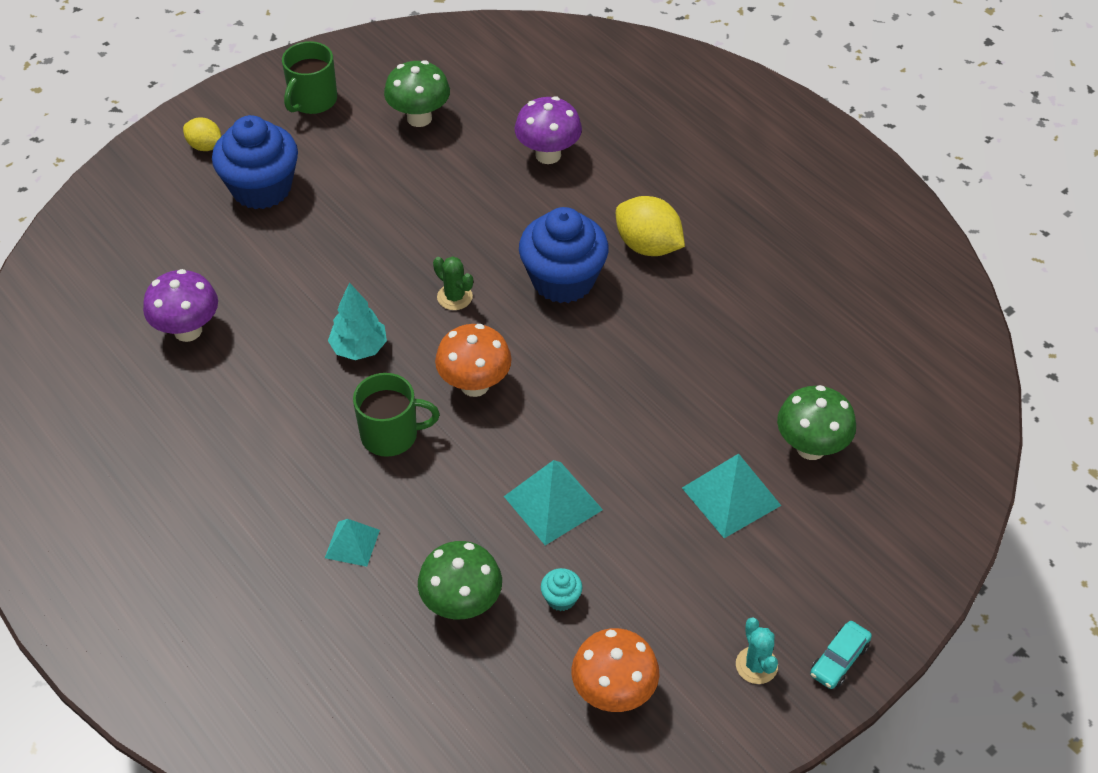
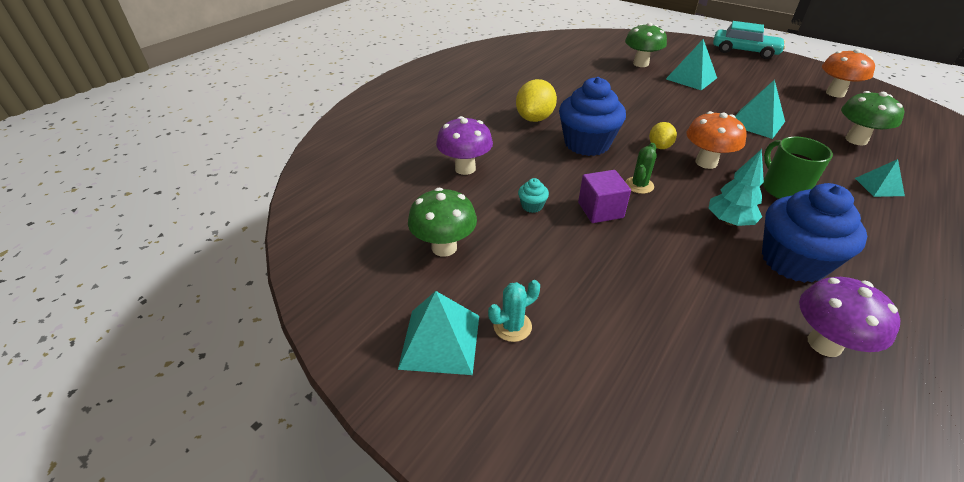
camera: 105 degrees left, 10 degrees down
(205, 146) = (561, 434): yellow lemon -> yellow lemon (659, 146)
(261, 188) = (599, 345): blue cupcake -> blue cupcake (793, 261)
(312, 100) = (440, 341): green mug -> turquoise pyramid
(425, 246) = (600, 210): none -> purple cube
(561, 598) = (808, 112): turquoise cupcake -> turquoise cupcake (532, 206)
(756, 665) = (771, 66): turquoise cactus -> turquoise cactus (512, 326)
(839, 660) = (744, 51): turquoise car -> turquoise car, size x1.89

